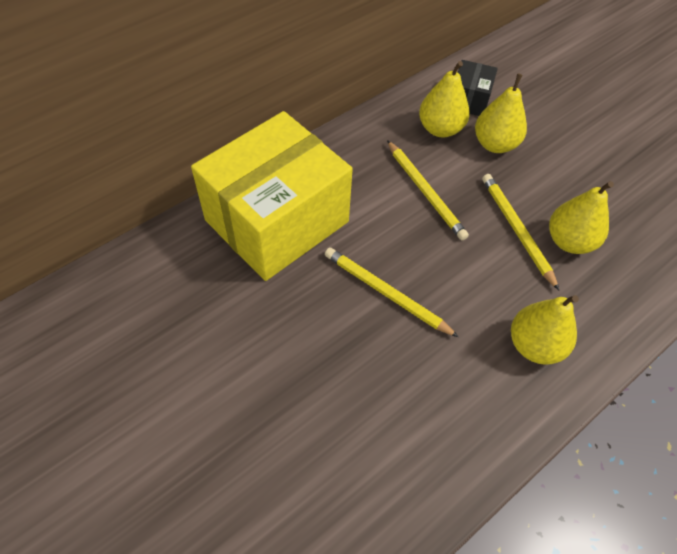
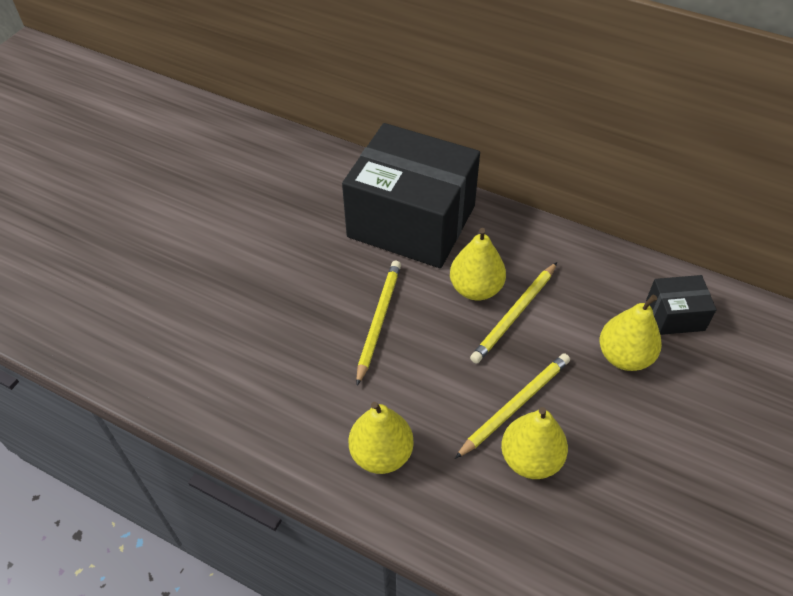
camera: 70 degrees right, 5 degrees down
(277, 221) = (411, 221): yellow box -> black box
(440, 129) = (609, 302): yellow pear -> yellow pear (476, 288)

